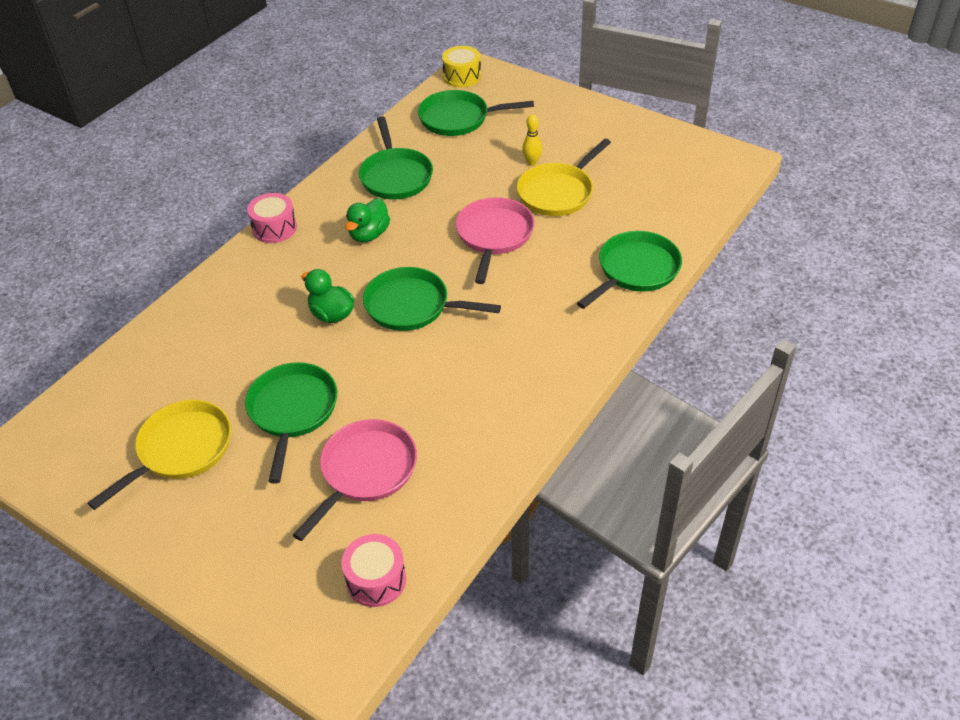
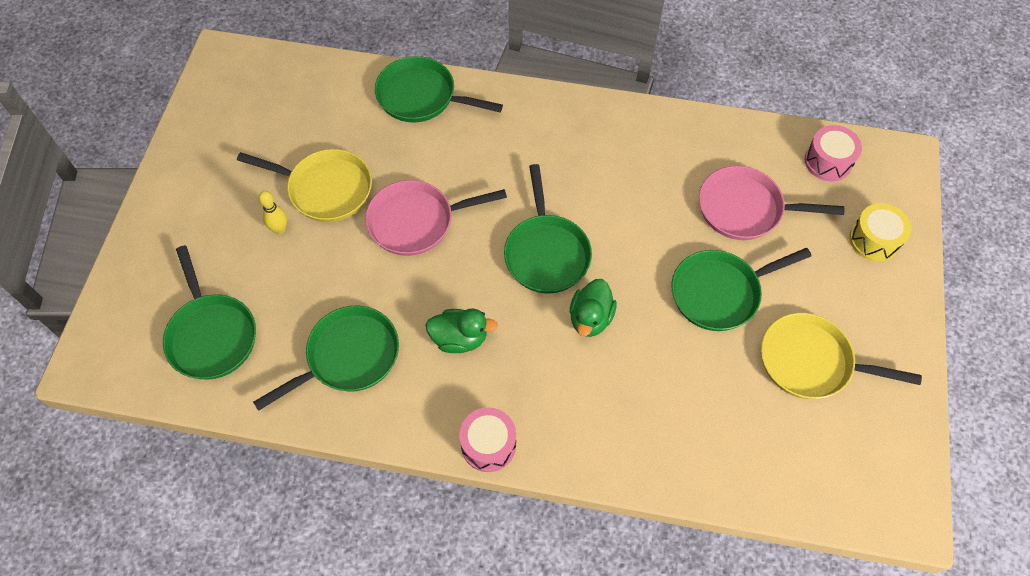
camera: 115 degrees left, 15 degrees up
(462, 76) = (112, 368): yellow drum -> yellow drum (874, 240)

